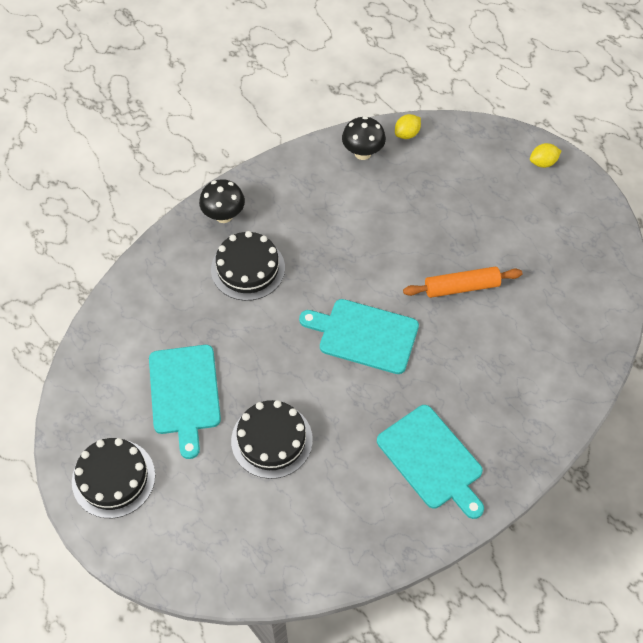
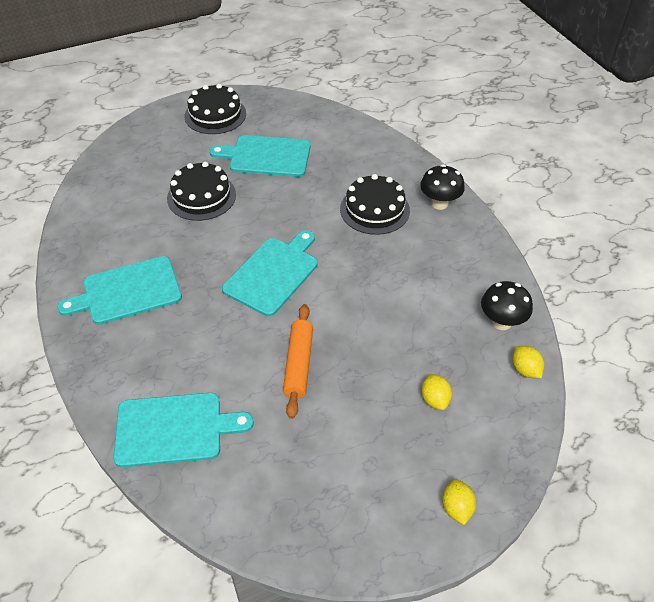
camera: 105 degrees right, 10 degrees down
(458, 187) = (435, 399): none -> yellow lemon
(561, 360) = (174, 429): none -> turquoise cutting board

